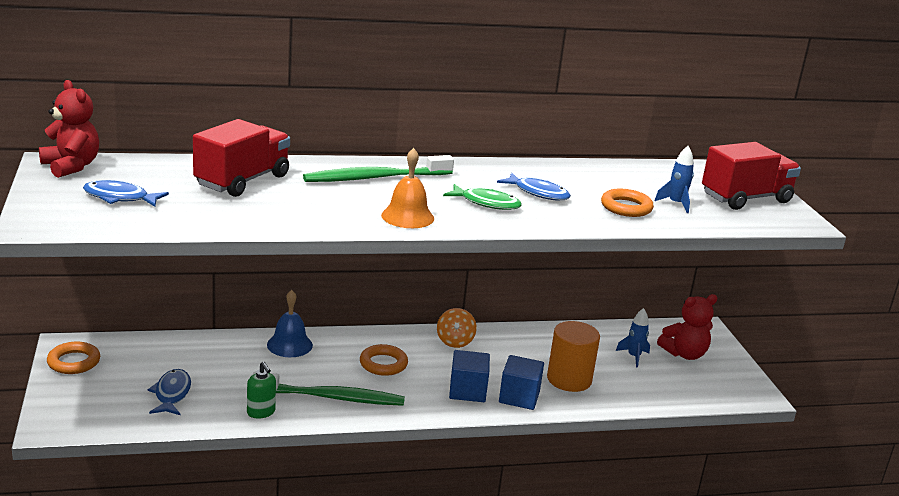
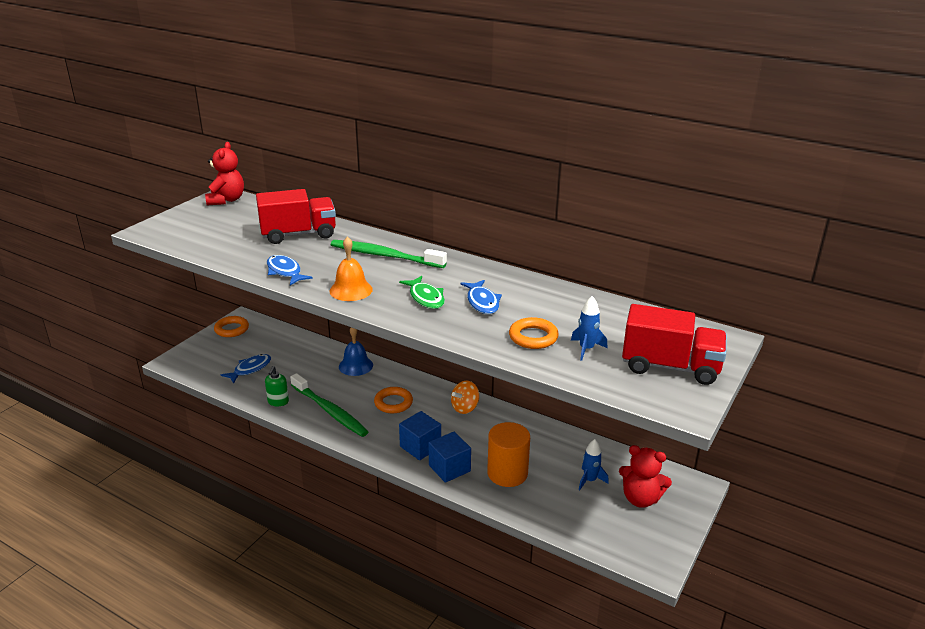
camera: 45 degrees right, 5 degrees up
(120, 198) = (213, 226): blue fish -> blue fish (285, 272)

